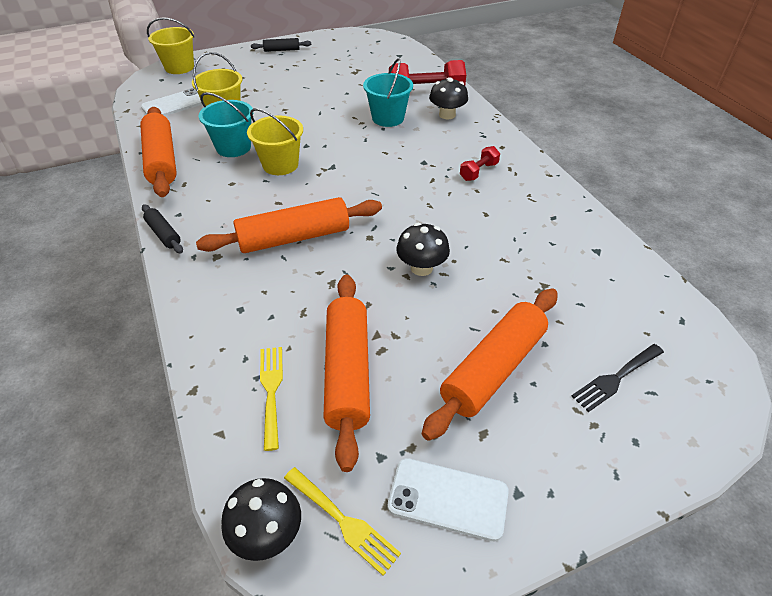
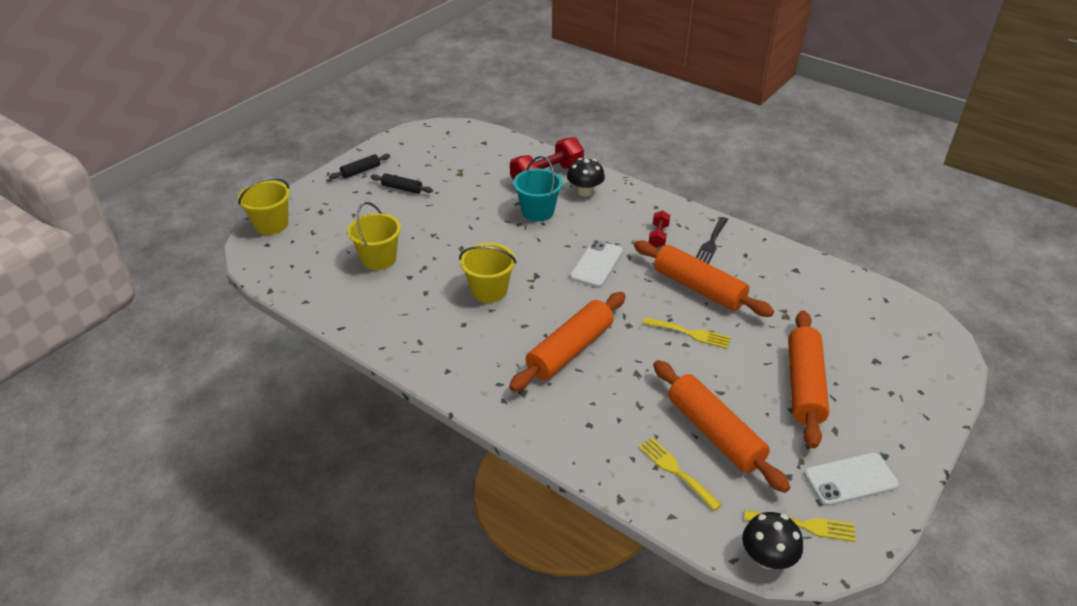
camera: 30 degrees left, 5 degrees down
(161, 160) = (371, 328): orange rolling pin -> orange rolling pin (698, 288)
(164, 234) = (455, 393): black rolling pin -> black rolling pin (402, 188)
(174, 104) = (315, 267): white phone -> white phone (596, 264)
(233, 147) = (427, 290): turquoise bucket -> none
(421, 268) = (690, 333): black mushroom -> yellow fork
(615, 378) = (879, 357): black fork -> black fork (711, 242)

